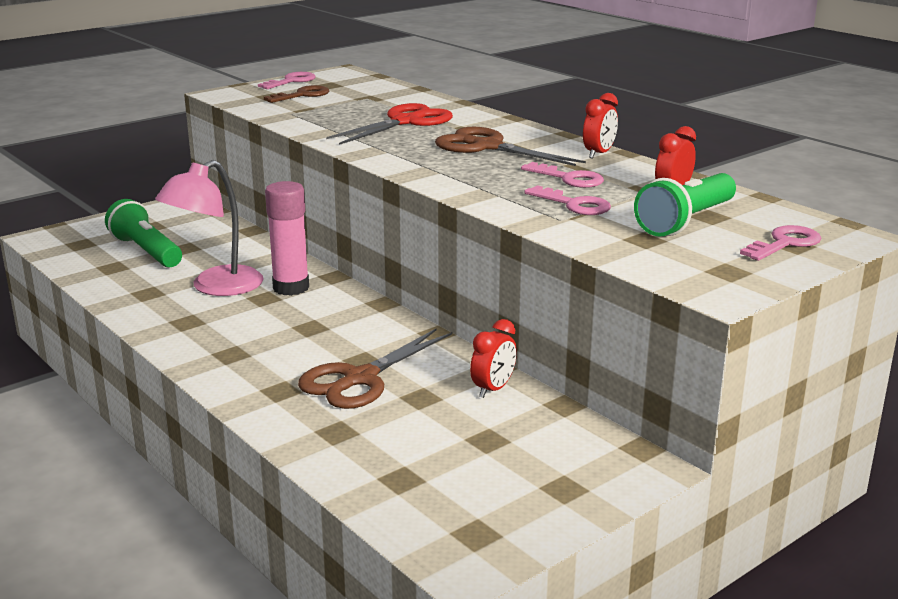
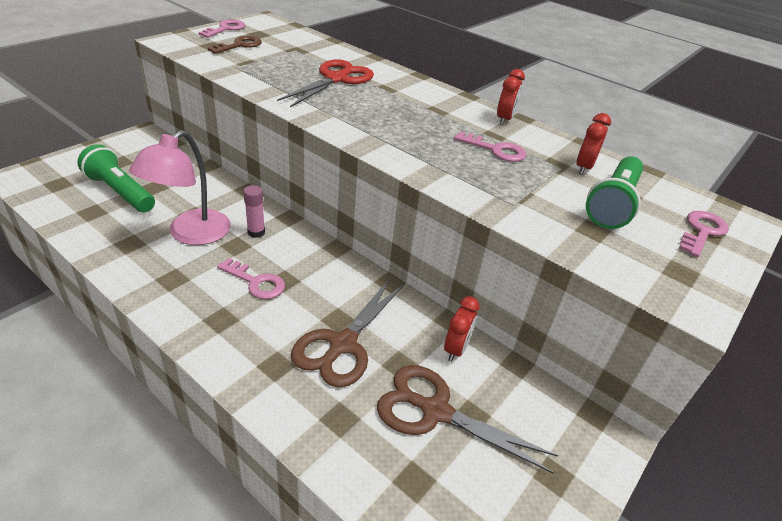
camera: 15 degrees left, 15 degrees up
(291, 288) = (256, 232): pink glue stick -> pink glue stick, size x0.57
(487, 147) = (414, 110): brown scissors -> brown scissors (435, 411)
(574, 204) = (515, 184): pink key -> pink key (256, 282)

